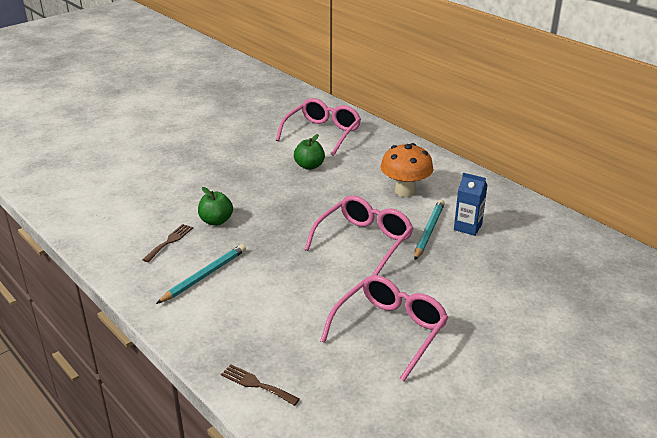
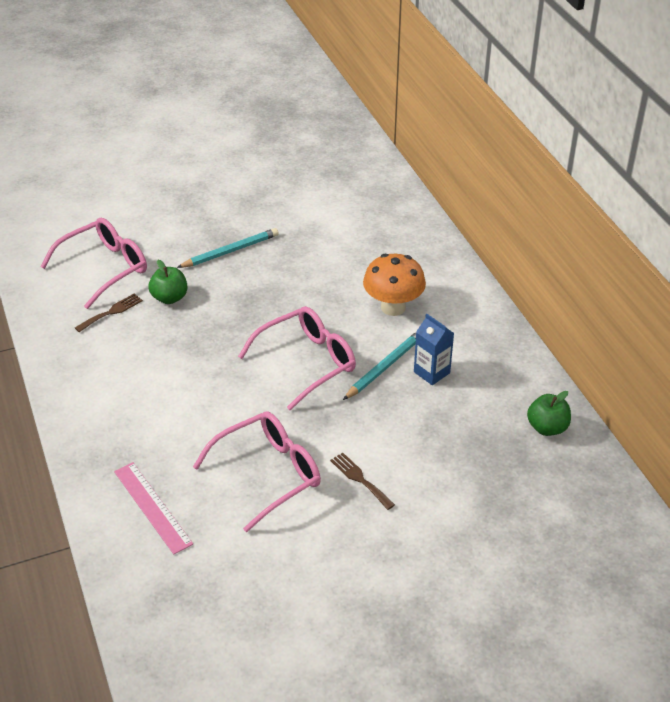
camera: 20 degrees right, 10 degrees up
(204, 276) = (124, 362): turquoise pencil -> turquoise pencil (230, 251)
(256, 384) = (111, 495): brown fork -> brown fork (360, 479)
(303, 384) = (152, 507): none -> pink ruler
(309, 166) = (307, 247): green apple -> green apple (547, 428)
(322, 134) = (349, 204): pink glasses -> pink glasses (104, 268)

